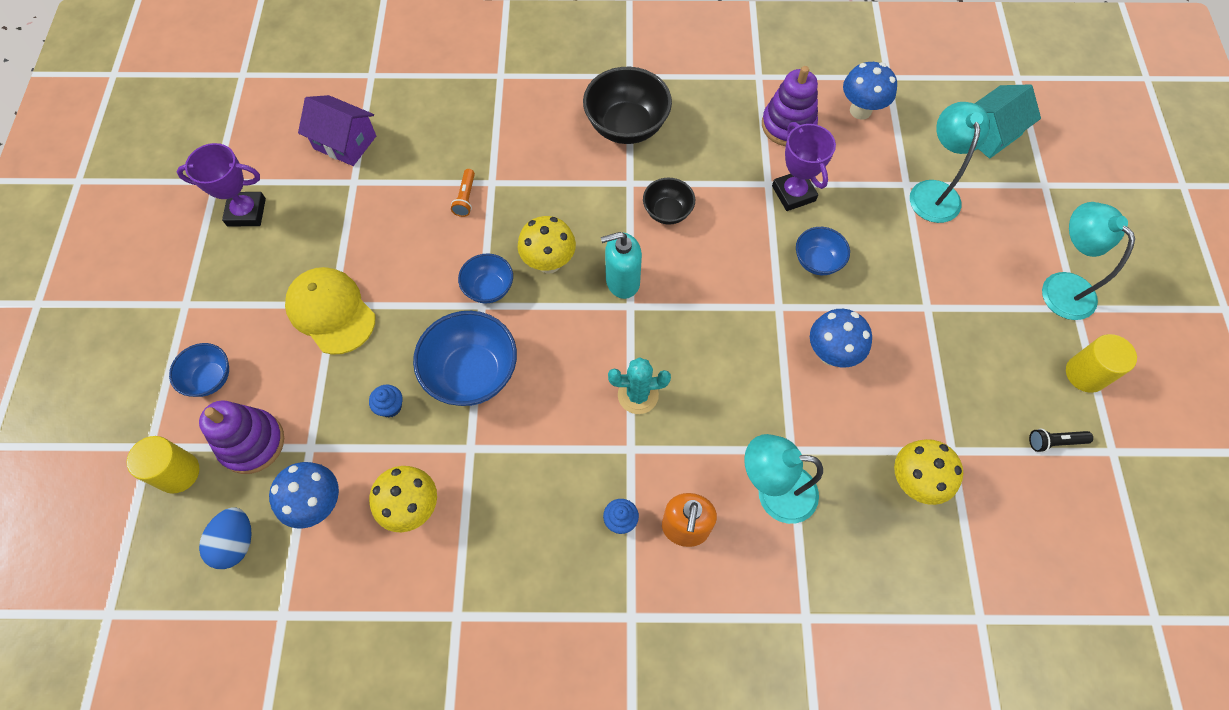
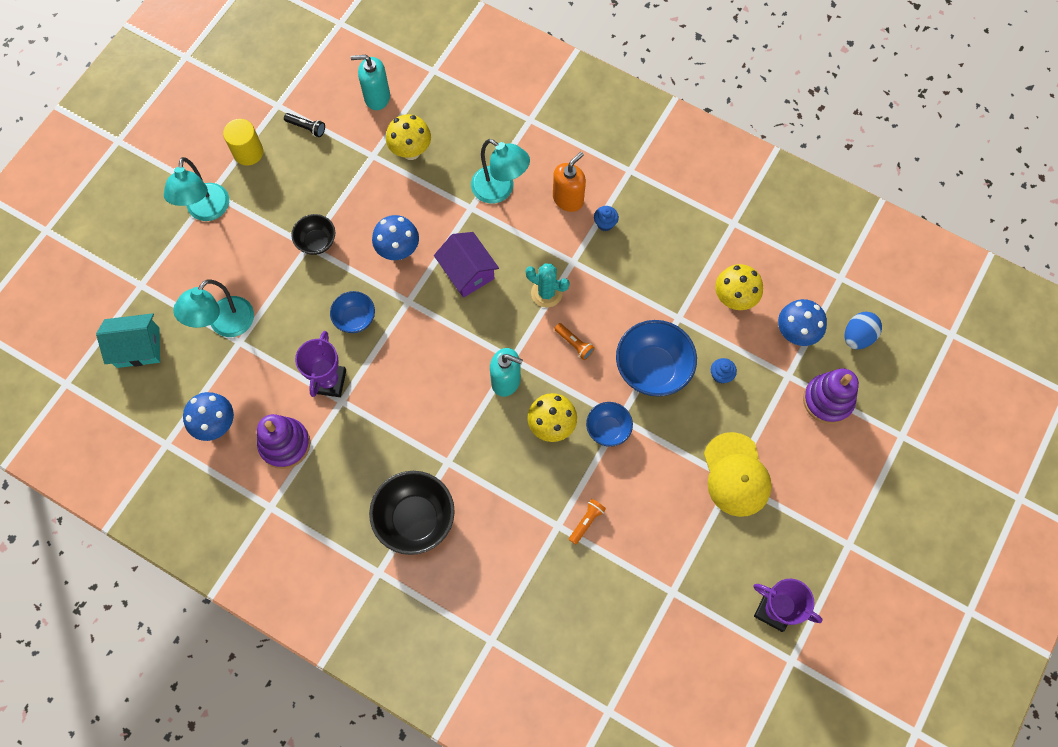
camera: 150 degrees left, 5 degrees up
(178, 472) = (885, 405): yellow cylinder -> none
(210, 378) = (845, 467): blue bowl -> none
(345, 142) = (663, 640): purple house -> purple house (467, 272)
(573, 355) = (574, 344): none -> orange flashlight
(667, 212) = (435, 419): black bowl -> black bowl (316, 242)
(1014, 533) = (377, 97): none -> turquoise soap dispenser

